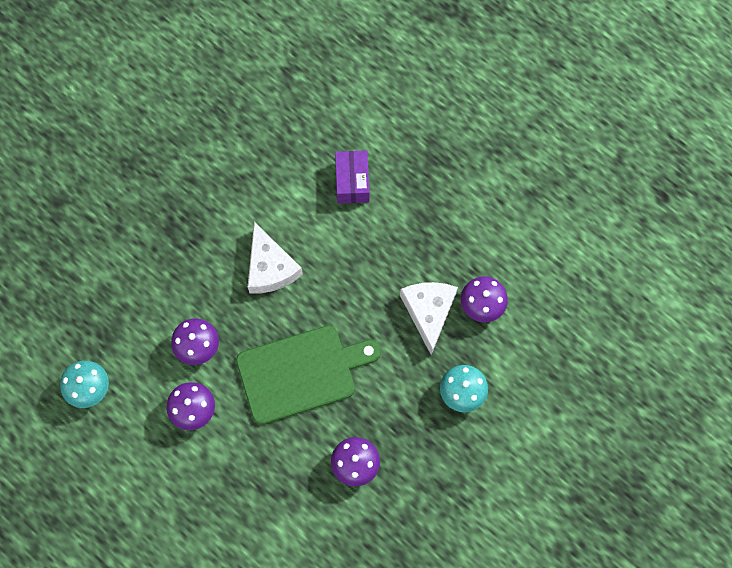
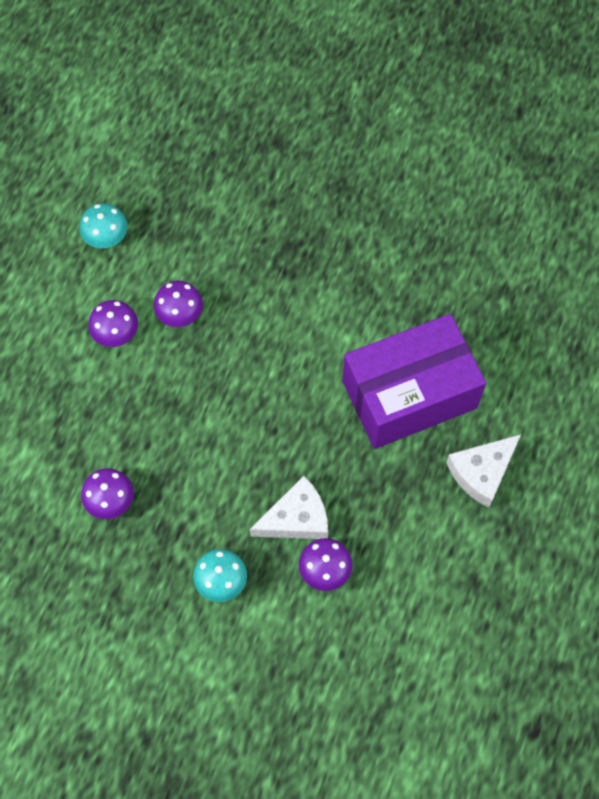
camera: 70 degrees right, 5 degrees down
(270, 267) = (285, 350): white cheese -> white cheese (482, 472)
(301, 373) = (187, 417): green cutting board -> none
(352, 182) = (409, 394): purple box -> purple box, size x2.27

